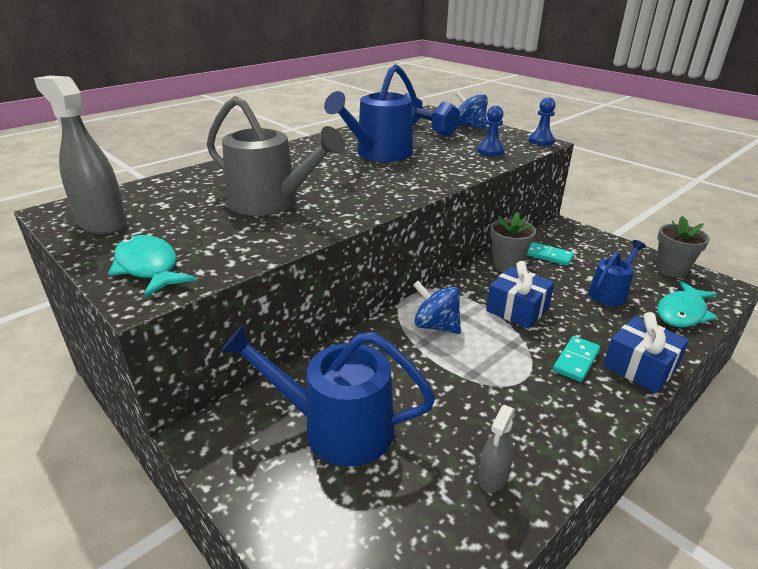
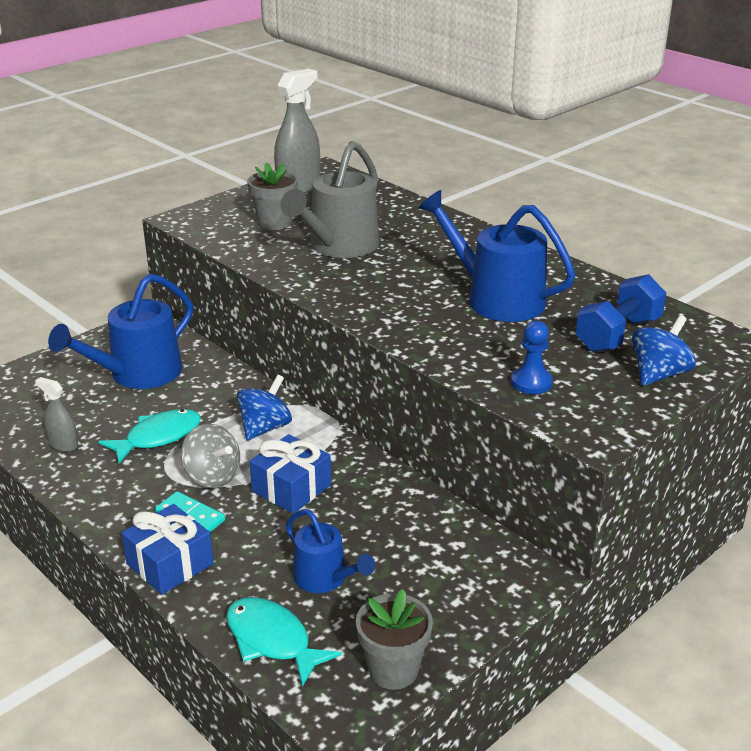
camera: 90 degrees right, 0 degrees up
(148, 267) = (222, 214): turquoise fish -> turquoise fish (158, 437)
(336, 427) = (138, 374): blue watering can -> blue watering can turned 150 degrees counterclockwise
(507, 264) = (401, 494): grey flower pot -> grey flower pot (275, 223)
(515, 352) = (212, 476): none -> grey spinning top
(541, 141) = (600, 437): blue pawn -> none
(548, 256) = (429, 537): turquoise domino -> none

